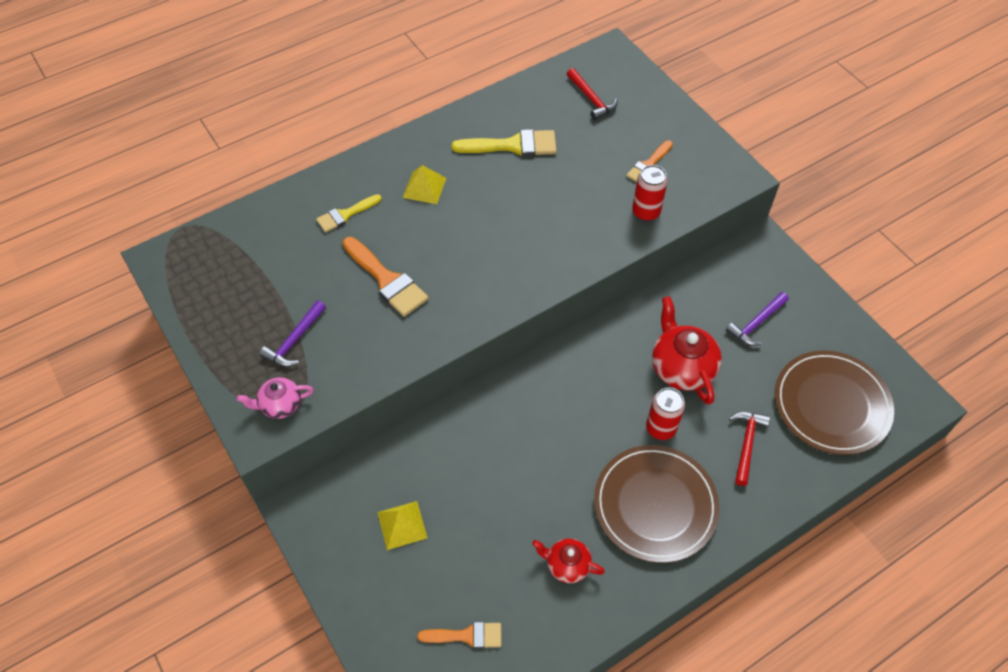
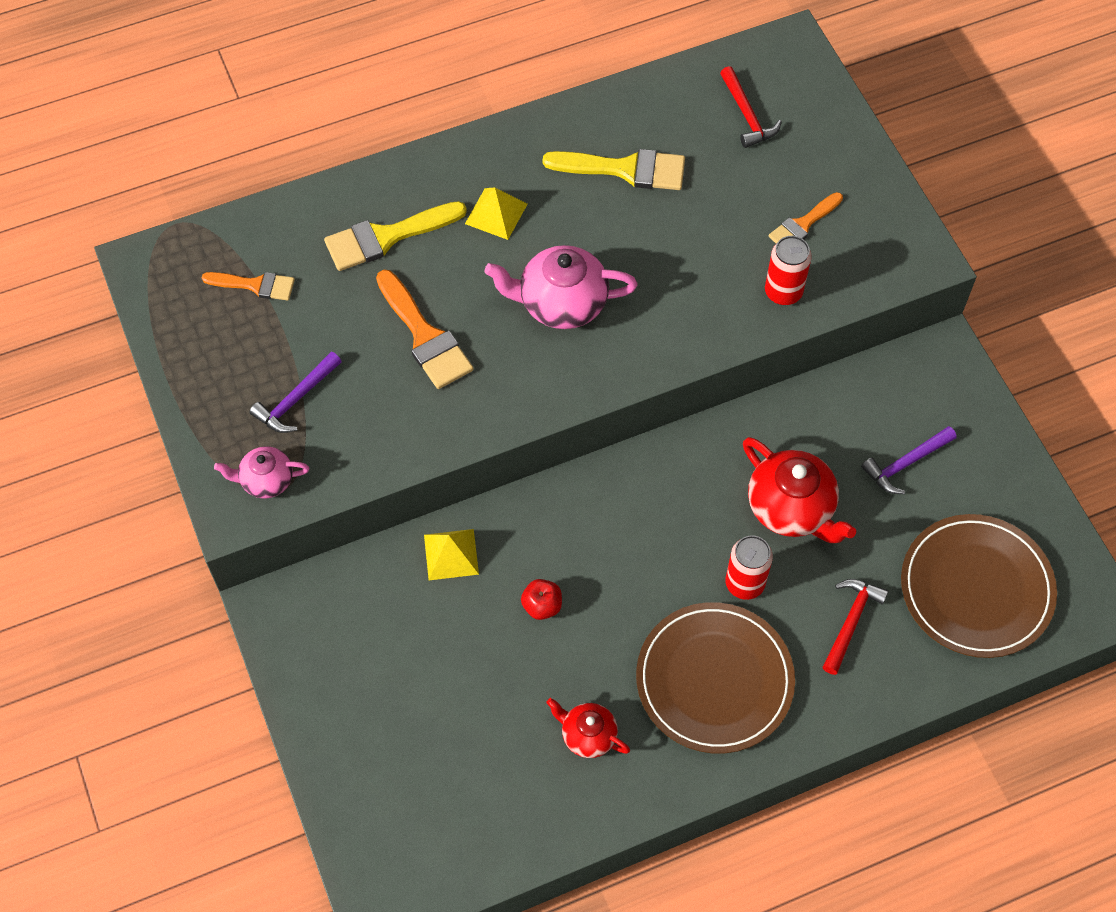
camera: 10 degrees right, 5 degrees up
(345, 215) = (386, 237): yellow brush -> yellow brush, size x1.59
(402, 525) = (394, 652): yellow pyramid -> yellow pyramid (451, 554)
(467, 635) = (449, 798): orange brush -> orange brush (255, 285)
(485, 242) = (561, 303): none -> pink teapot
(511, 470) = (542, 606): none -> red apple
(682, 367) = (791, 508): red teapot -> red teapot turned 150 degrees clockwise

